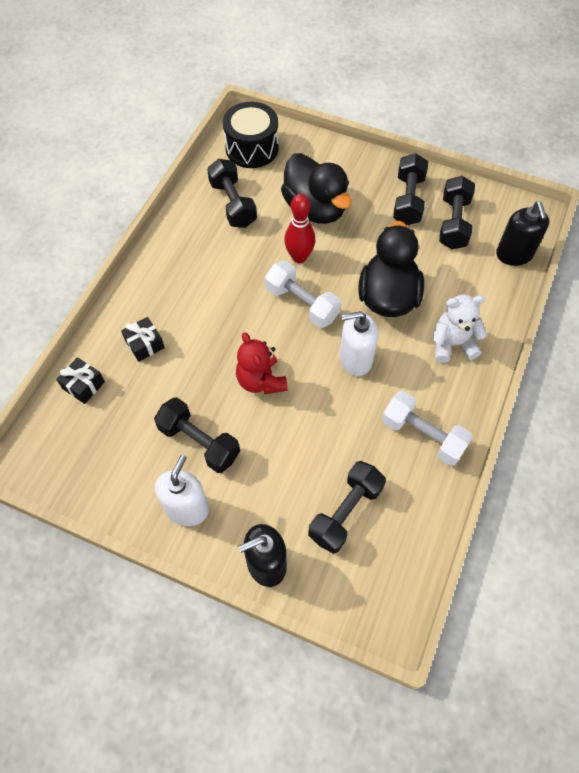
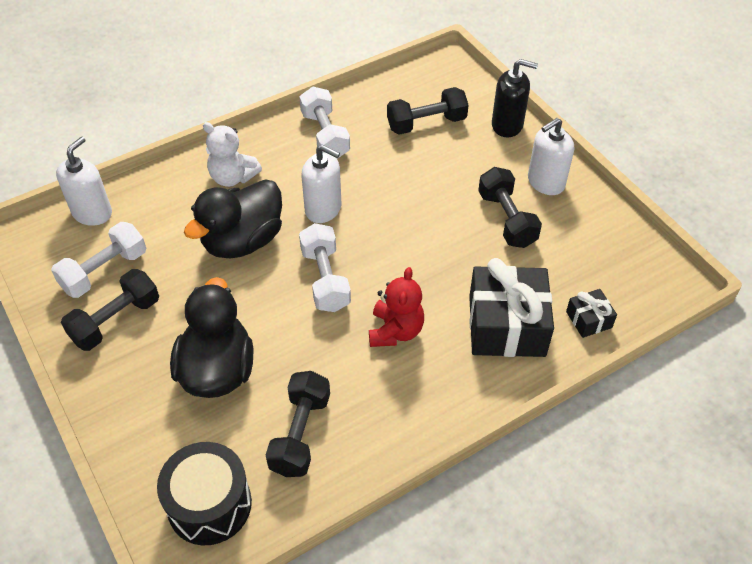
camera: 145 degrees left, 10 degrees down
(145, 344) = (506, 325): black gift -> black gift, size x2.11
(261, 381) = (419, 236): red teddy bear -> red teddy bear (395, 331)
(299, 257) = (285, 325): red bowling pin -> none
(453, 223) = (104, 271): black dumbbell -> white dumbbell
(514, 254) = (92, 213): black soap dispenser -> white soap dispenser

